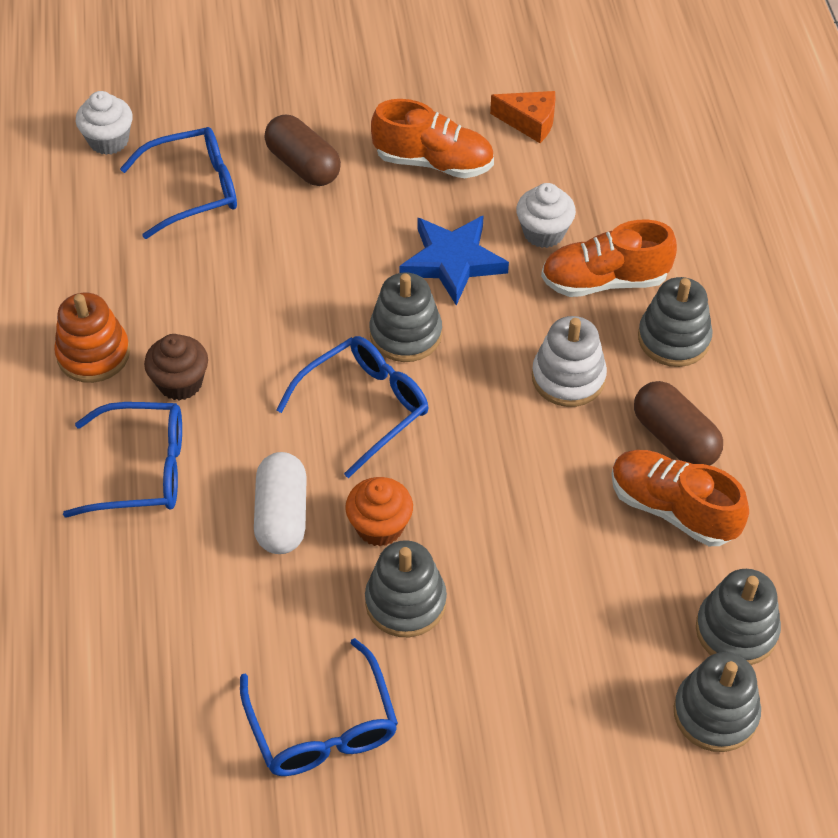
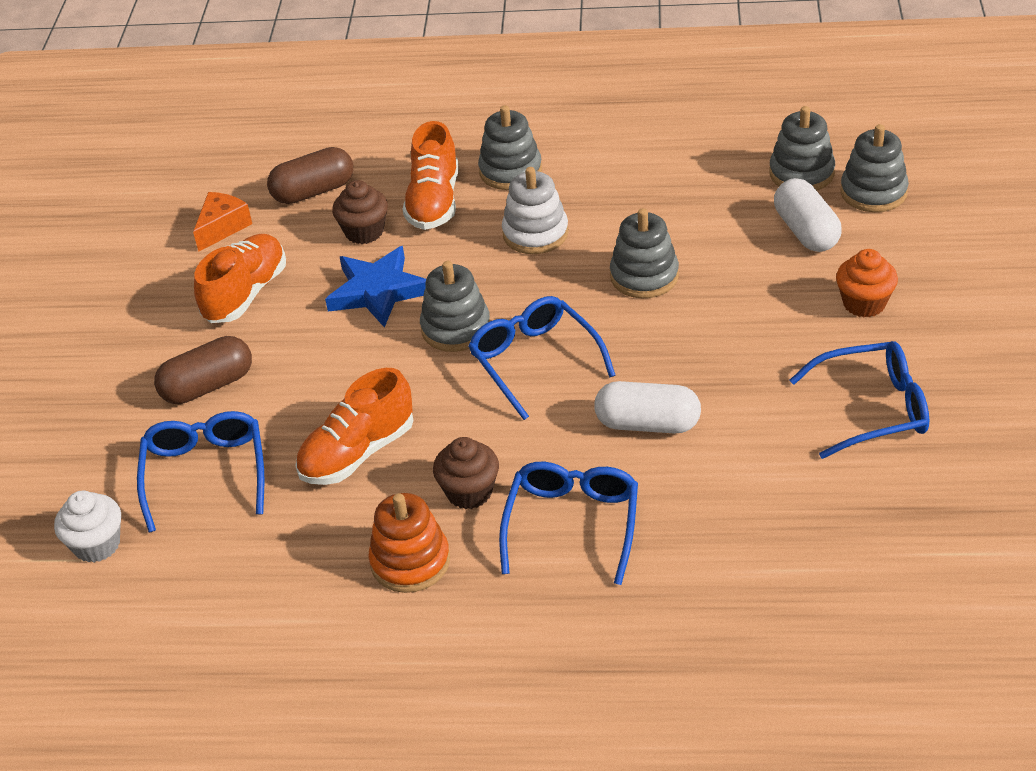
camera: 75 degrees left, 10 degrees down
(380, 526) = (671, 360): orange cupcake -> orange cupcake (864, 303)
(405, 602) = (753, 349): grey stacking toy -> grey stacking toy (644, 276)
(543, 233) = (364, 232): white cupcake -> brown cupcake
(622, 642) = (806, 231): none -> white capsule
(673, 509) = (684, 191): orange shoe -> orange shoe (357, 453)
(675, 438) = (614, 182): brown capsule -> brown capsule (313, 191)

